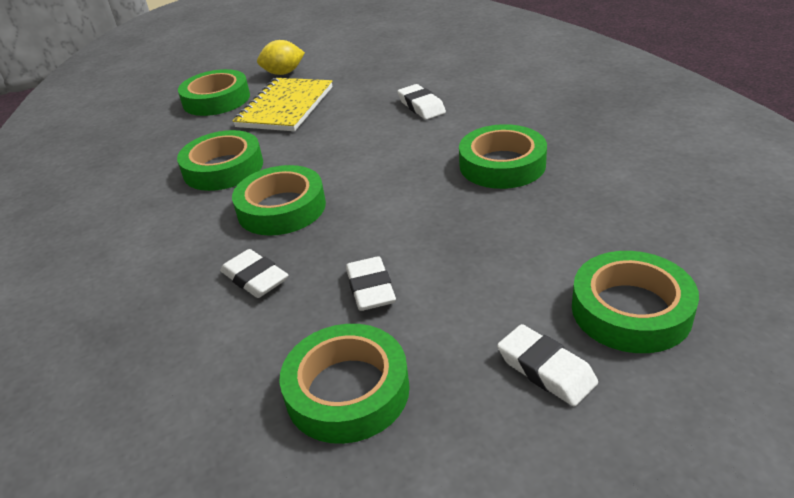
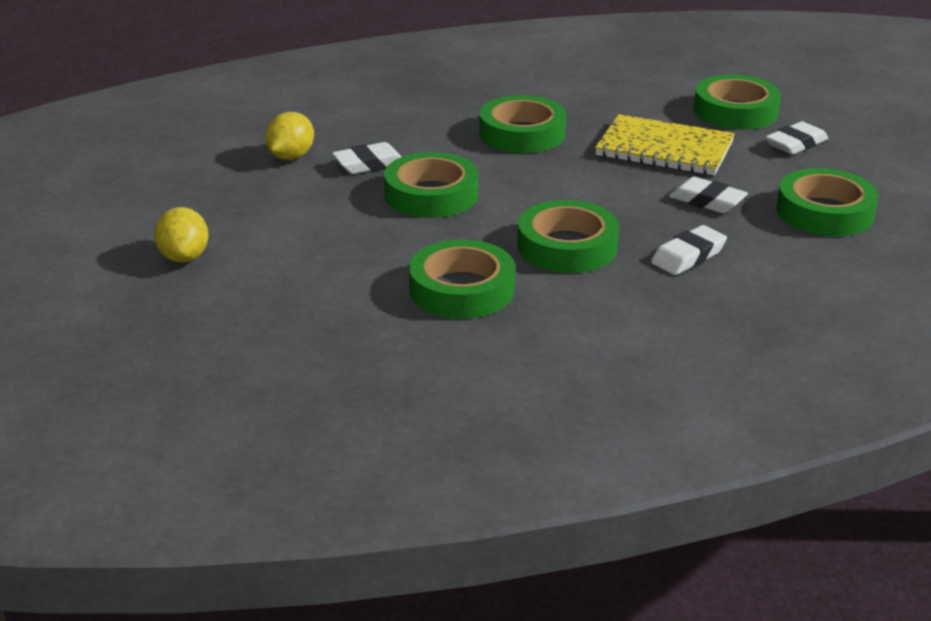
camera: 90 degrees left, 5 degrees down
(216, 99) = (240, 311): green tape -> green tape (431, 195)
(285, 107) = (309, 252): yellow notebook -> yellow notebook (664, 149)
(370, 289) = (707, 201): white eraser -> white eraser turned 45 degrees clockwise
(427, 78) = (291, 156): none -> yellow lemon

